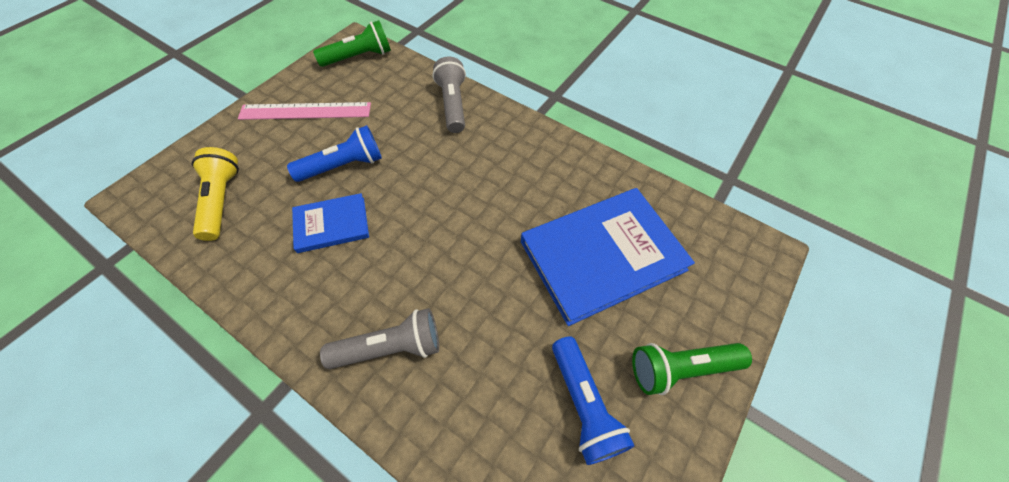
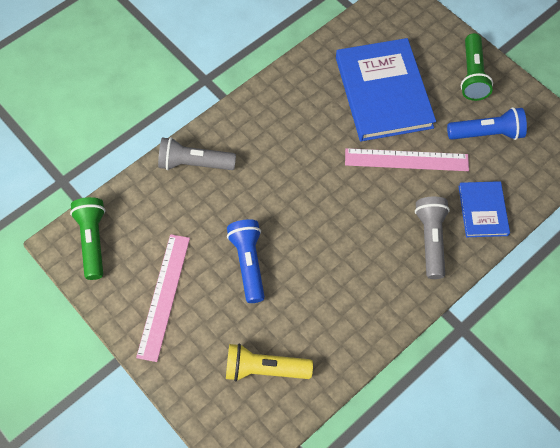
camera: 75 degrees left, 5 degrees up
(331, 225) = (313, 275): blue book -> blue book (483, 210)
(508, 299) = (406, 160): none -> pink ruler

